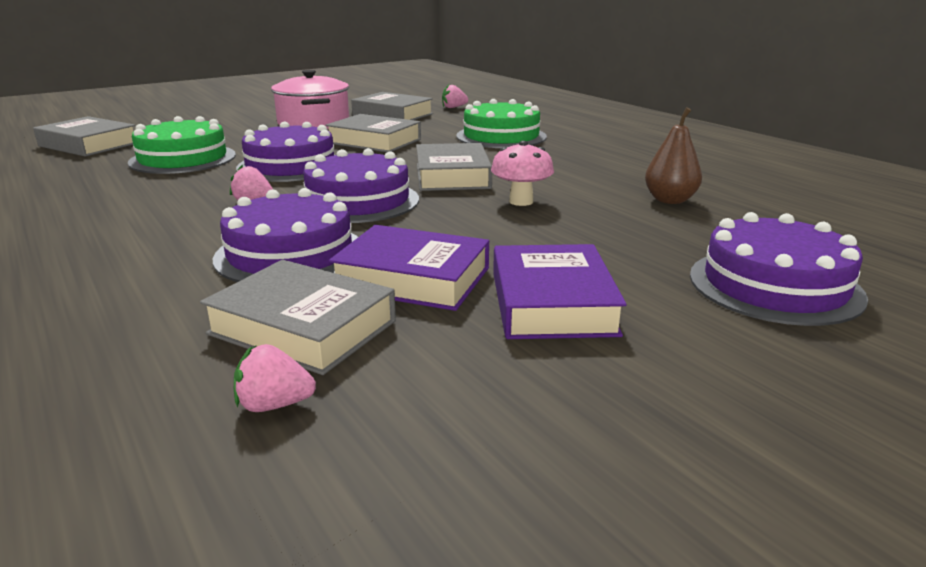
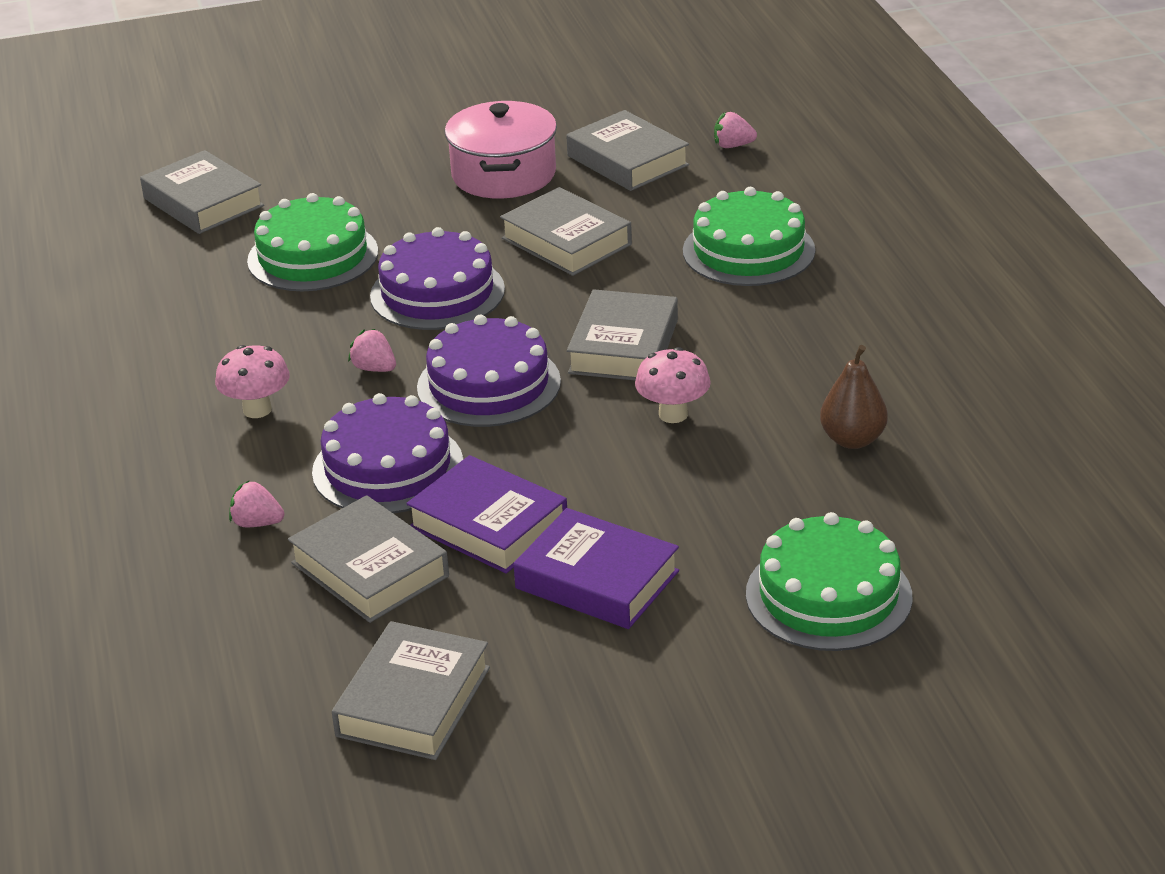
camera: 20 degrees right, 10 degrees up
(146, 232) = (257, 410): none -> pink mushroom
(274, 405) = (327, 643): pink strawberry -> pink strawberry (257, 523)
(423, 453) = (413, 701): none -> grey book
(552, 303) = (597, 580): purple book -> purple book turned 75 degrees counterclockwise
(774, 285) = (828, 595): purple cake -> green cake

